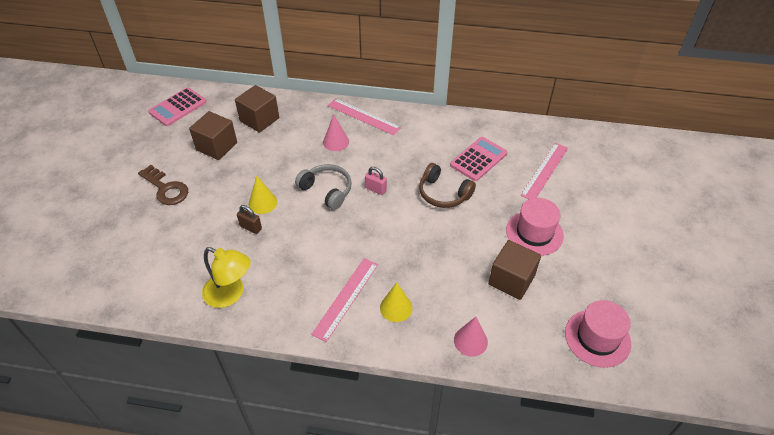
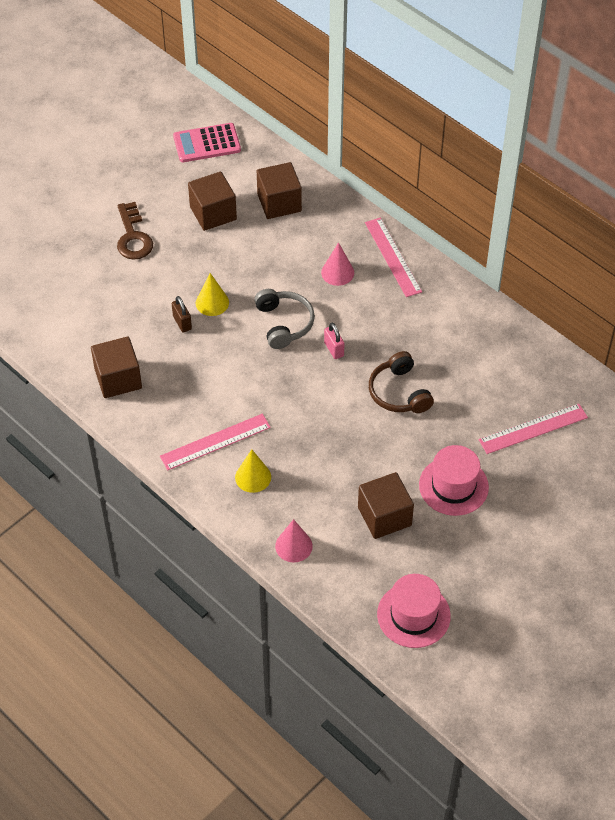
camera: 35 degrees right, 5 degrees up
(230, 294) = (118, 379): yellow lamp -> brown cube
(478, 159) = (473, 375): pink calculator -> none

